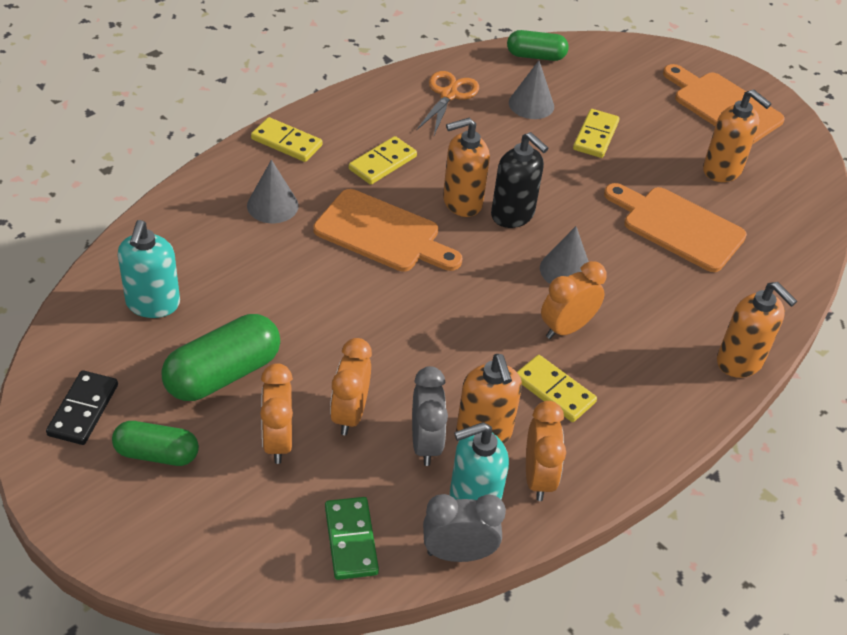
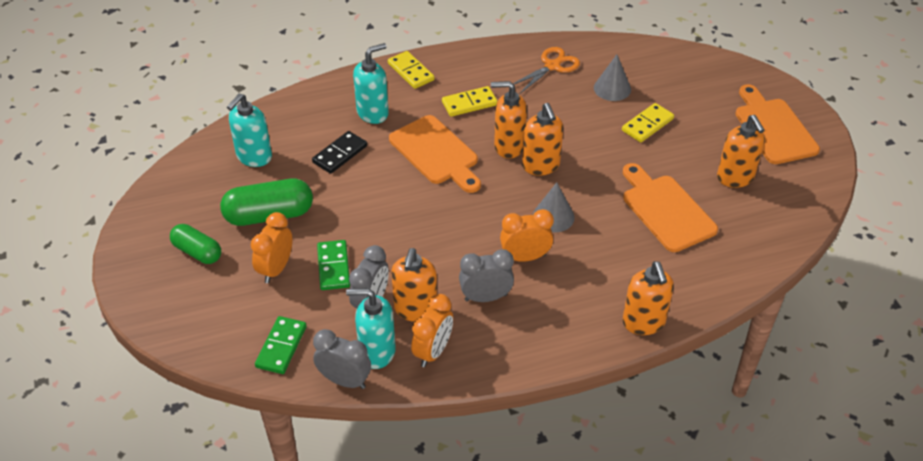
camera: 30 degrees right, 0 degrees up
(83, 410) = (171, 211): black domino -> black domino (340, 154)
(272, 205) = (373, 113): grey cone -> turquoise soap dispenser
(350, 414) = (333, 267): orange clock -> green domino
(513, 215) = (541, 166): black soap dispenser -> orange soap dispenser
(535, 56) = (641, 52): green capsule -> none
(554, 391) = (485, 297): yellow domino -> grey clock

